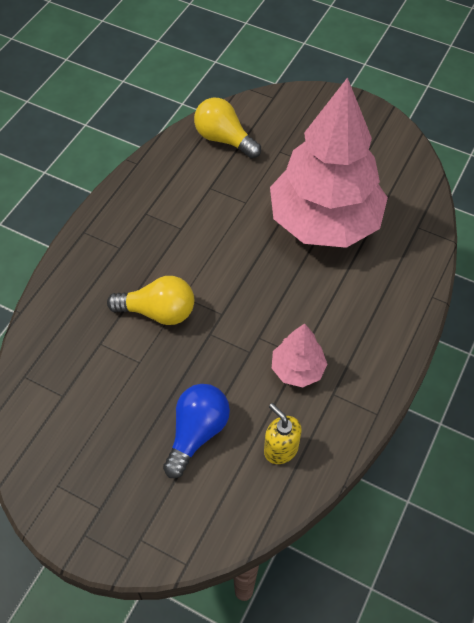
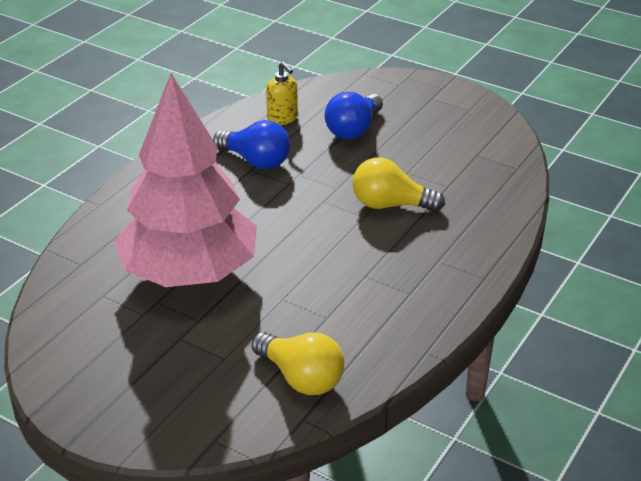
camera: 175 degrees left, 20 degrees down
(297, 369) = (255, 161): pink tree -> blue light bulb

